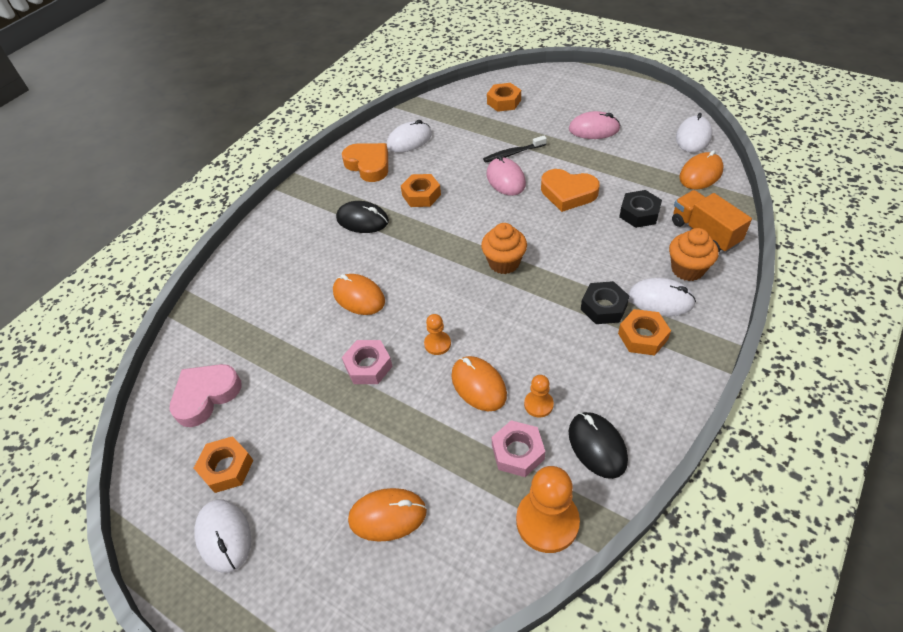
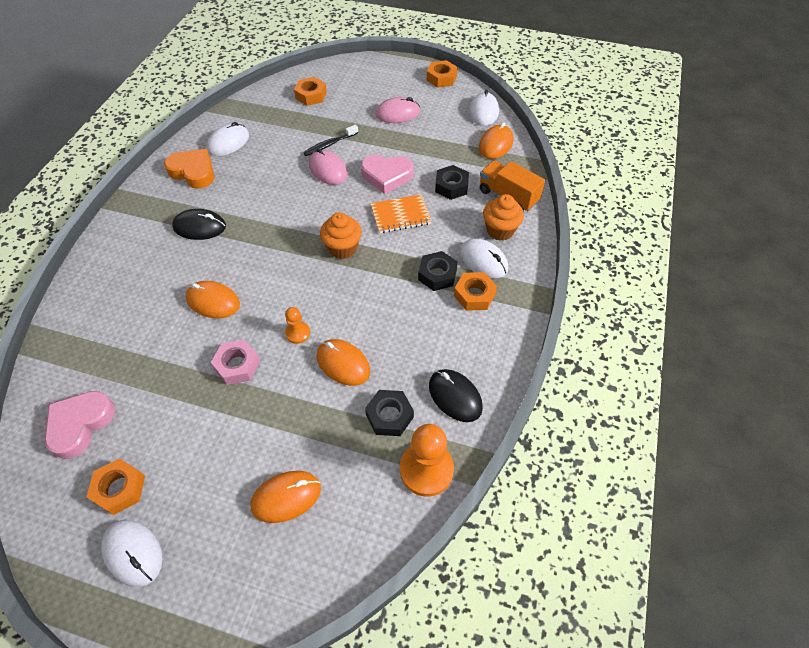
camera: 20 degrees left, 5 degrees up
(421, 195) = (252, 195): orange nut -> orange nut (441, 78)
(517, 452) = (389, 416): pink nut -> black nut
(538, 404) = (399, 370): orange pawn -> none
(568, 193) = (386, 176): orange heart -> pink heart
(575, 237) = (400, 215): none -> orange notebook
(661, 300) = (483, 260): white mouse -> white mouse turned 45 degrees clockwise

